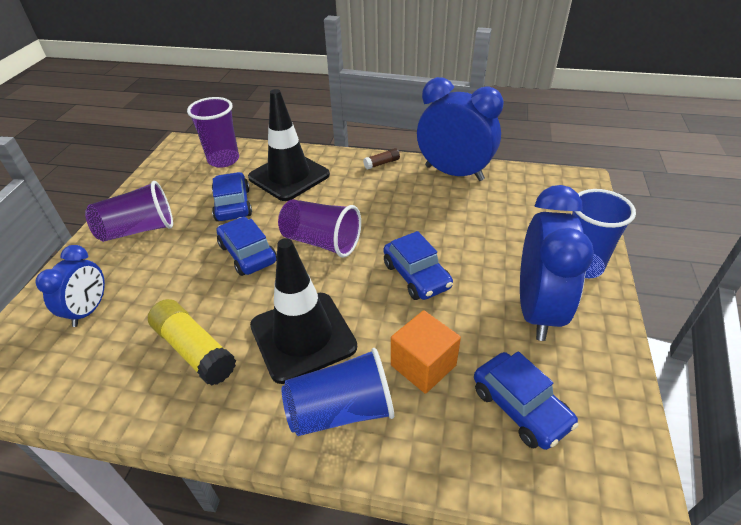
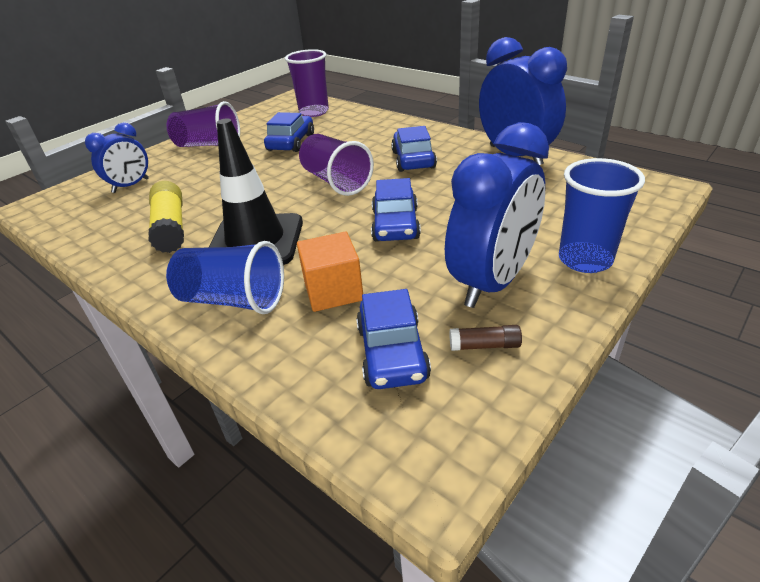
camera: 30 degrees right, 5 degrees down
(247, 254) = (270, 176): blue car -> blue car (413, 160)
(289, 176) = (355, 131): black traffic cone -> none
(382, 163) = (448, 136): brown glue stick -> brown glue stick (484, 345)

